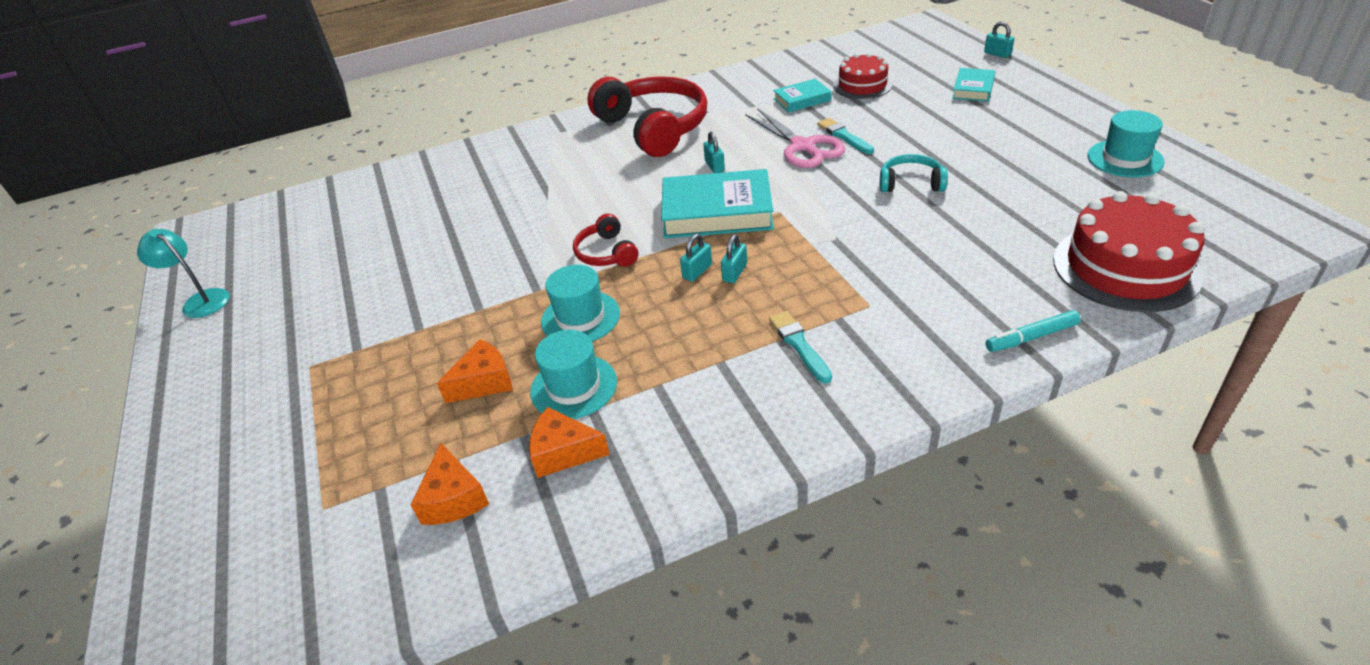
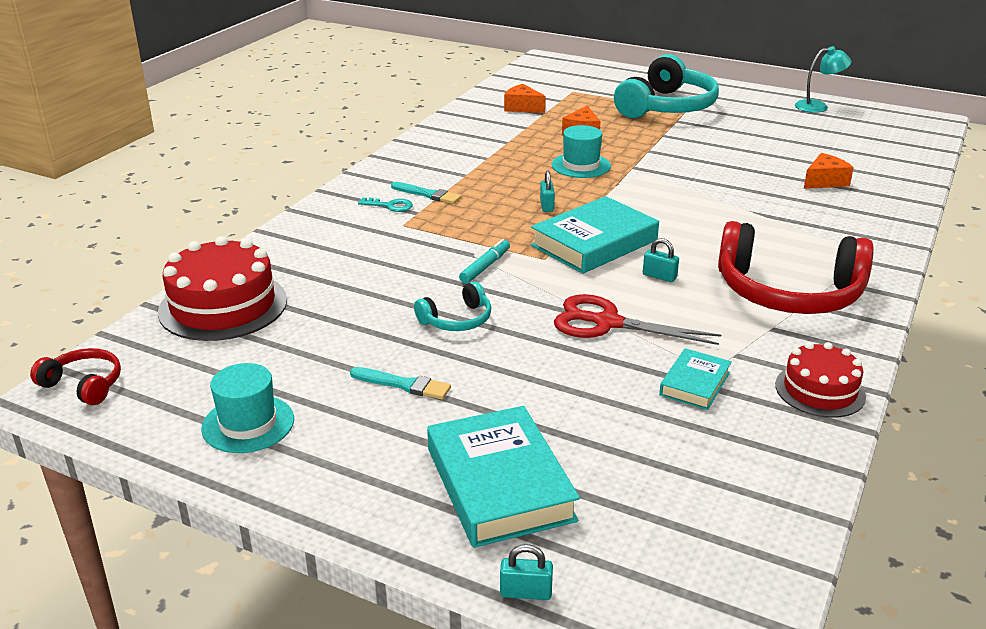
camera: 135 degrees right, 10 degrees down
(309, 387) = (667, 107): none -> turquoise headphones
(563, 452) = (497, 129): orange cheese -> orange cheese (824, 181)
(574, 386) = (531, 145): turquoise hat -> none
(606, 253) = (628, 195): red headphones -> red headphones (84, 385)
(734, 273) = (519, 213): turquoise padlock -> none
(802, 147) = (607, 323): pink scissors -> red scissors
(844, 136) = (581, 350): turquoise brush -> turquoise brush (403, 384)
(859, 343) = (390, 206): none -> turquoise key
(862, 85) = (653, 436): red cake -> red cake (820, 390)
(973, 89) = (499, 484): turquoise book -> turquoise book, size x1.87
(1032, 337) = (279, 241): turquoise marker -> turquoise marker (485, 267)

